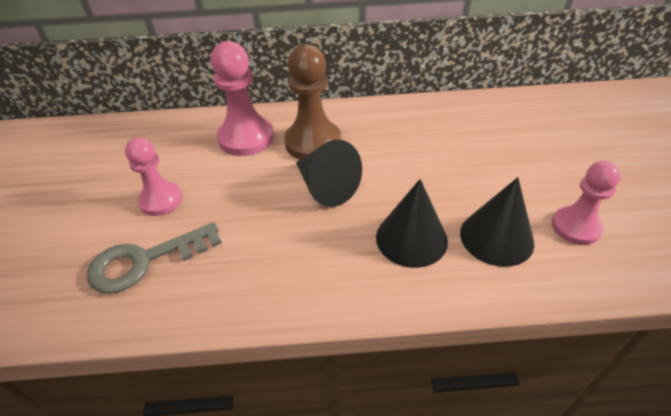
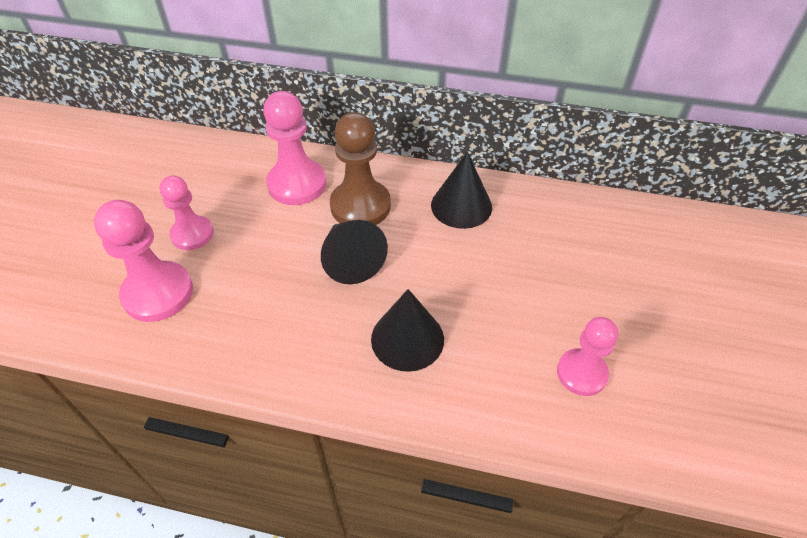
camera: 15 degrees right, 5 degrees up
(146, 260) = (158, 293): grey key -> pink pawn
(496, 237) = (492, 361): black cone -> black cone (461, 206)

